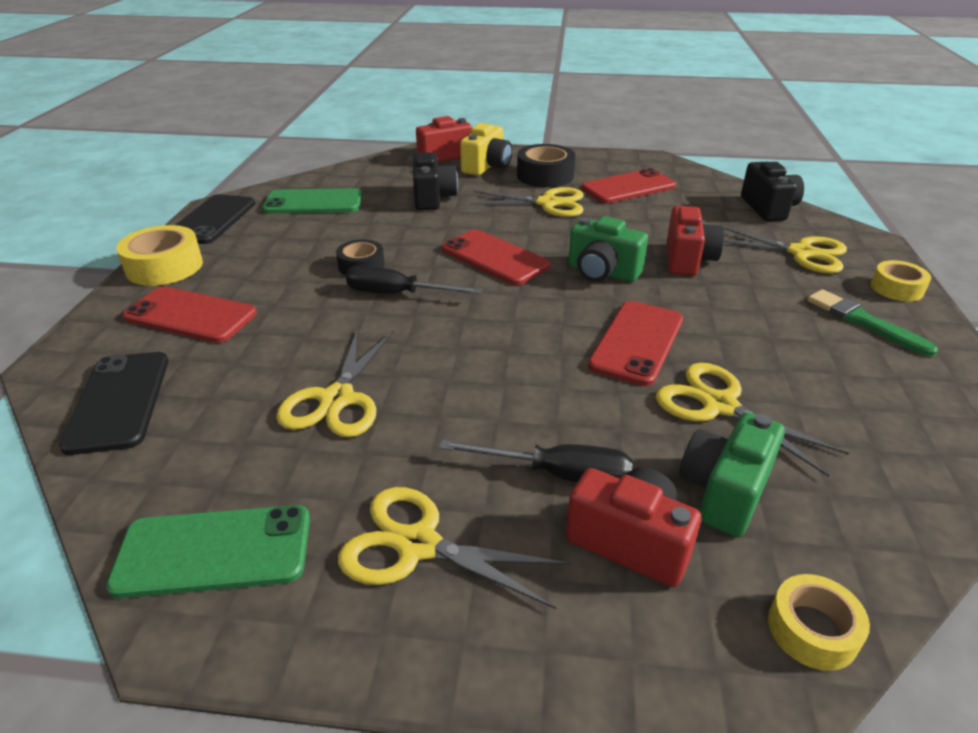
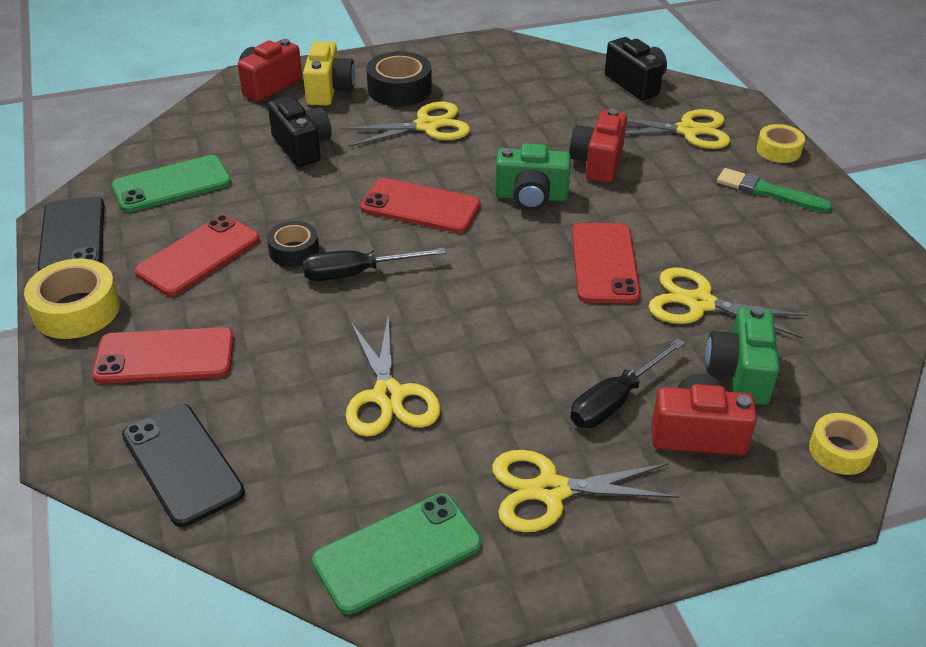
camera: 25 degrees left, 5 degrees up
(558, 474) = (615, 400): black screwdriver -> black screwdriver turned 150 degrees clockwise
(628, 187) = (493, 86): red phone -> red phone (199, 256)
(687, 260) = (597, 163): red camera -> red camera turned 150 degrees counterclockwise

